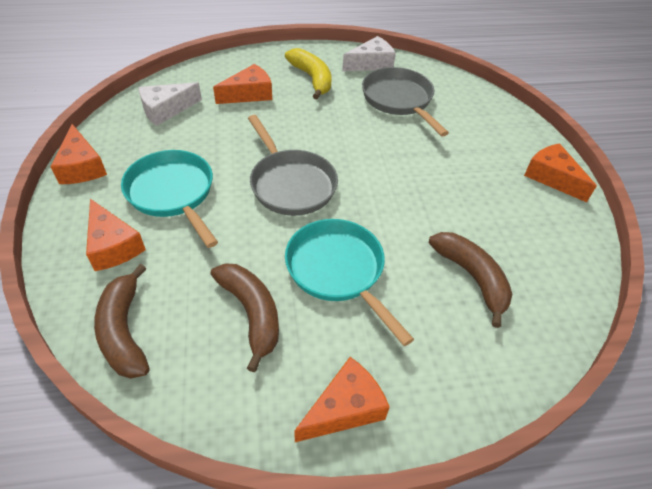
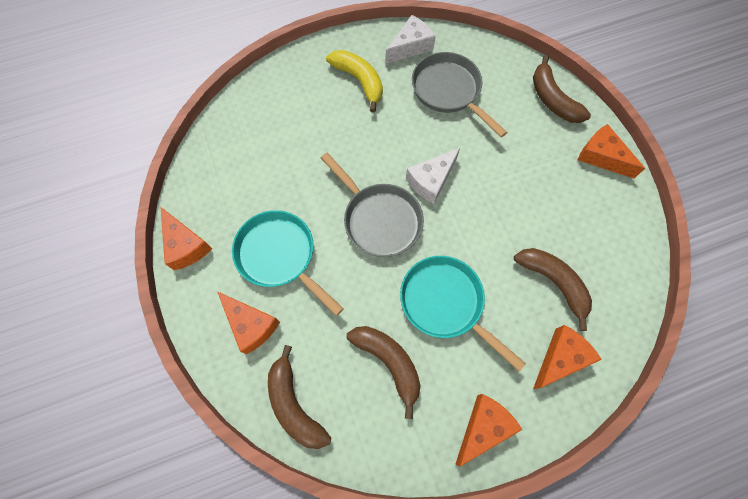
camera: 10 degrees left, 20 degrees up
(166, 110) = (234, 156): white cheese -> white cheese (431, 180)
(249, 94) = (306, 116): orange cheese -> orange cheese (560, 358)
(506, 124) = (552, 99): none -> brown banana

